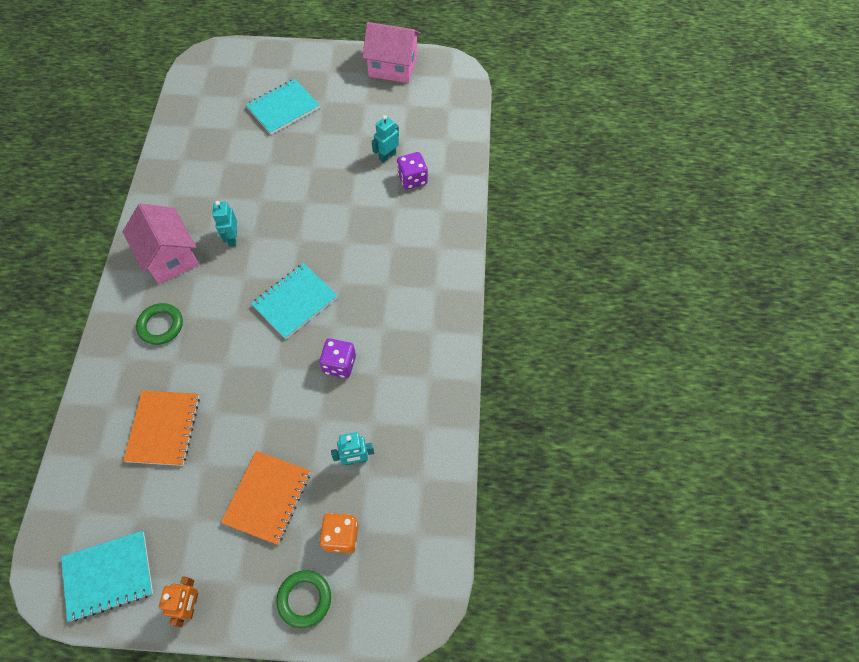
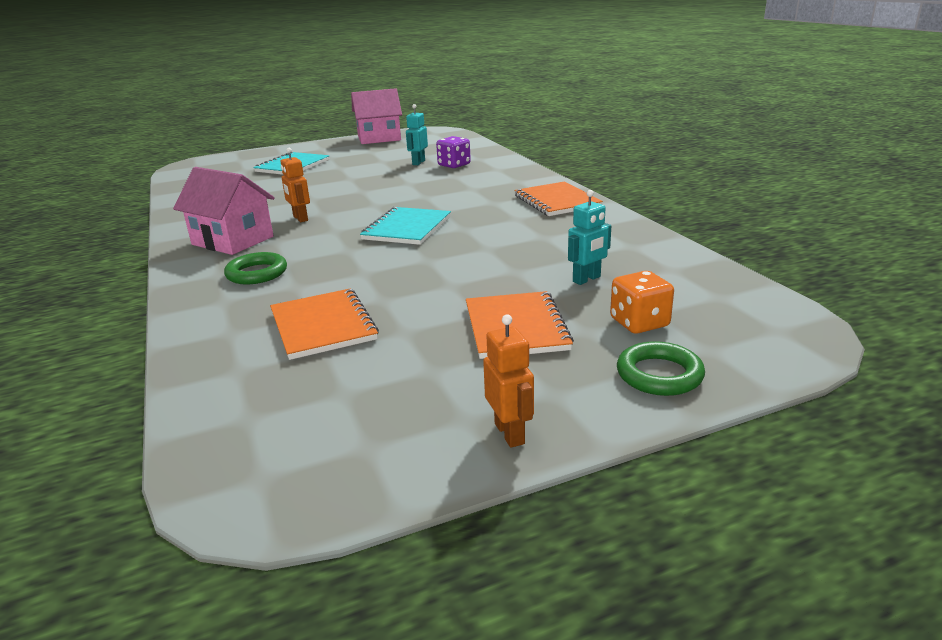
camera: 25 degrees left, 35 degrees down
(108, 576) = (347, 455): turquoise notebook -> none
(232, 238) = (300, 218): turquoise robot -> orange robot
(339, 364) = (496, 242): purple dice -> none
(436, 311) = (556, 201): none -> orange notebook

